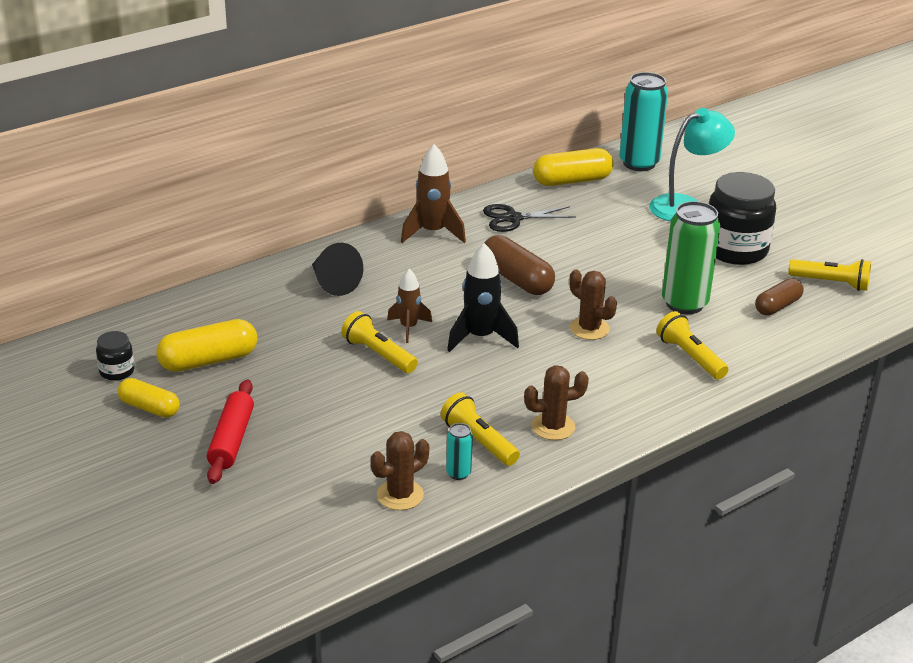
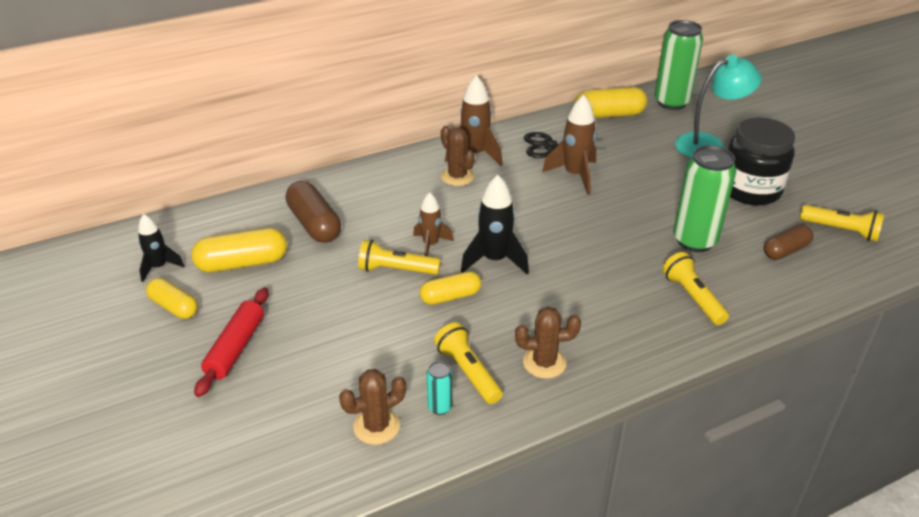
camera: 10 degrees right, 5 degrees up
(117, 371) = (159, 267): black jar -> black rocket
(333, 283) = (375, 196): black cone -> none
(378, 354) = (396, 270): yellow flashlight -> yellow flashlight turned 45 degrees counterclockwise
(443, 375) = (450, 296): none -> yellow capsule
(516, 279) = (540, 204): brown capsule -> brown capsule (314, 224)
(547, 247) = (575, 175): none -> brown rocket
(589, 329) = (599, 259): brown cactus -> brown cactus (457, 177)
(639, 163) = (671, 102): turquoise can -> green can

